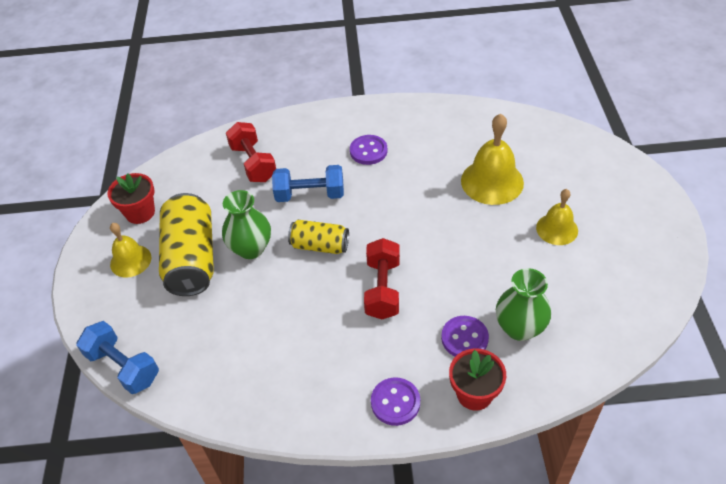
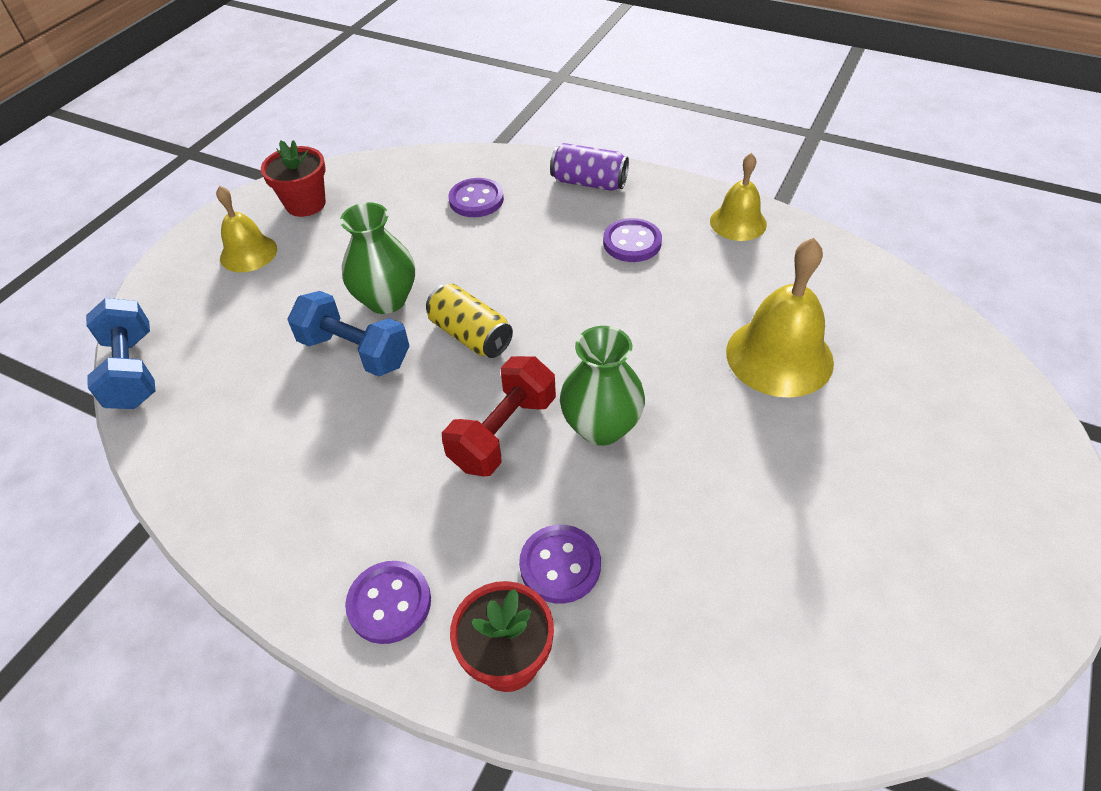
camera: 30 degrees right, 0 degrees up
(192, 258) = (312, 281): yellow can -> none
(253, 163) = (476, 200): red dumbbell -> purple button
(310, 195) = (512, 266): blue dumbbell -> blue dumbbell (355, 351)
(314, 124) = (589, 182): none -> purple can
(519, 328) = (656, 596): green vase -> green vase (601, 427)
(557, 229) = (833, 473): yellow bell -> yellow bell (738, 222)

